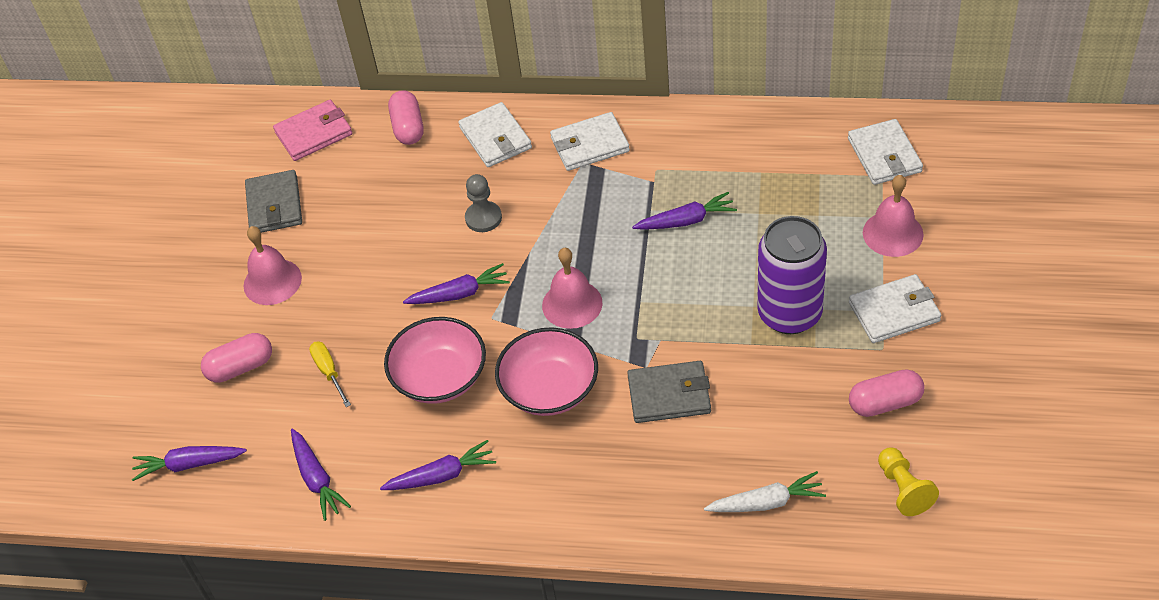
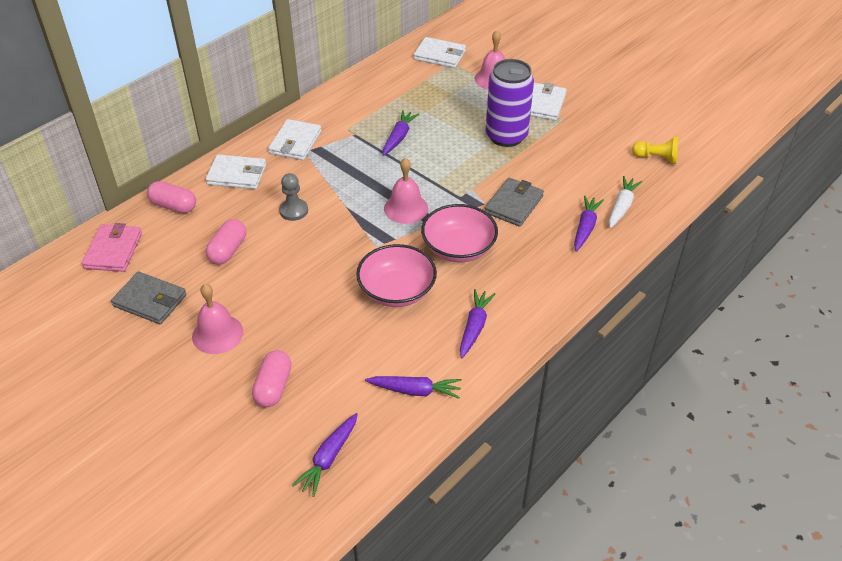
camera: 60 degrees left, 5 degrees down
(329, 372) = (332, 342): yellow screwdriver -> none
(459, 294) = (341, 250): purple carrot -> purple carrot (585, 228)
(885, 403) = (597, 136): pink capsule -> pink capsule (228, 250)

